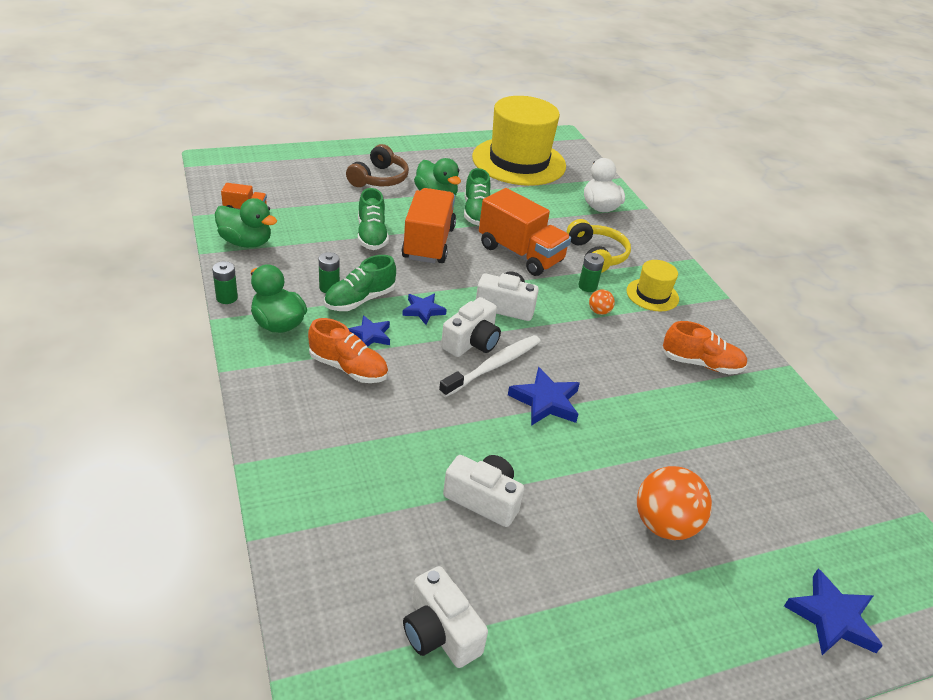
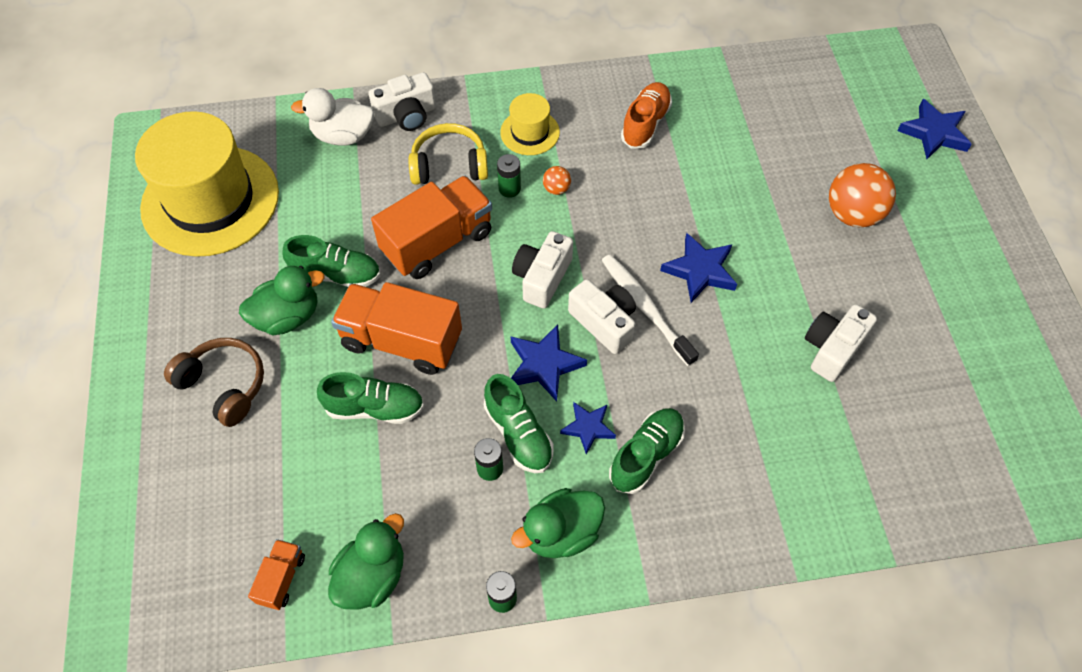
camera: 75 degrees left, 20 degrees up
(348, 368) = (646, 455): orange shoe -> green shoe
(423, 310) = (544, 365): blue star -> blue star, size x1.52
(440, 632) = (978, 405): white camera -> white camera (406, 115)

